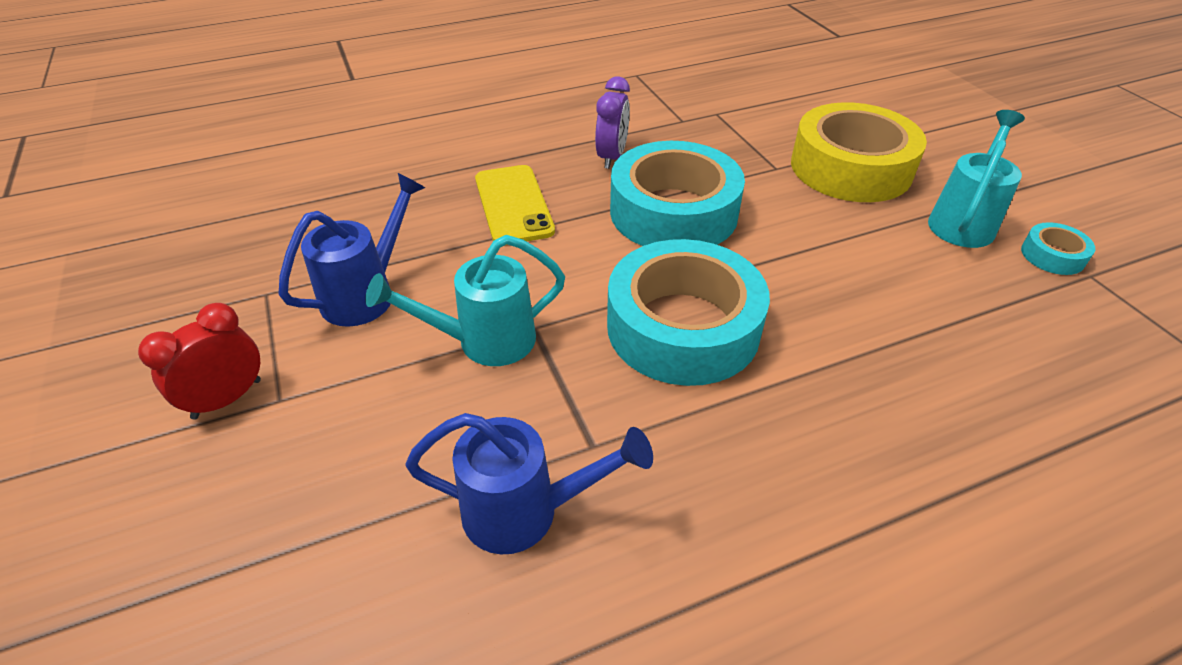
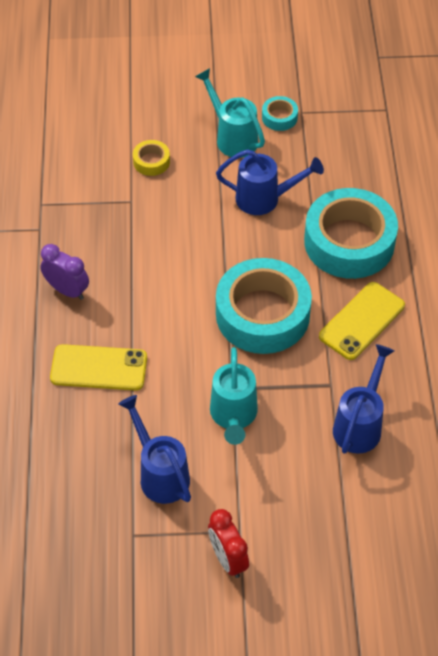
camera: 70 degrees left, 10 degrees up
(673, 212) = (152, 278): turquoise tape -> turquoise tape (349, 242)
(750, 457) = (362, 321): none -> yellow phone
(850, 168) = (151, 161): yellow tape -> yellow tape, size x0.42
(891, 277) = (264, 199): none -> blue watering can

